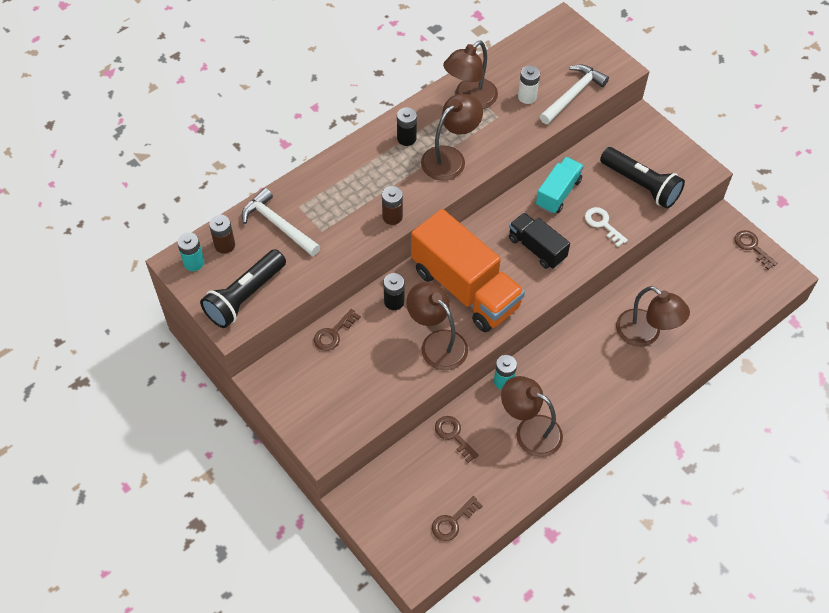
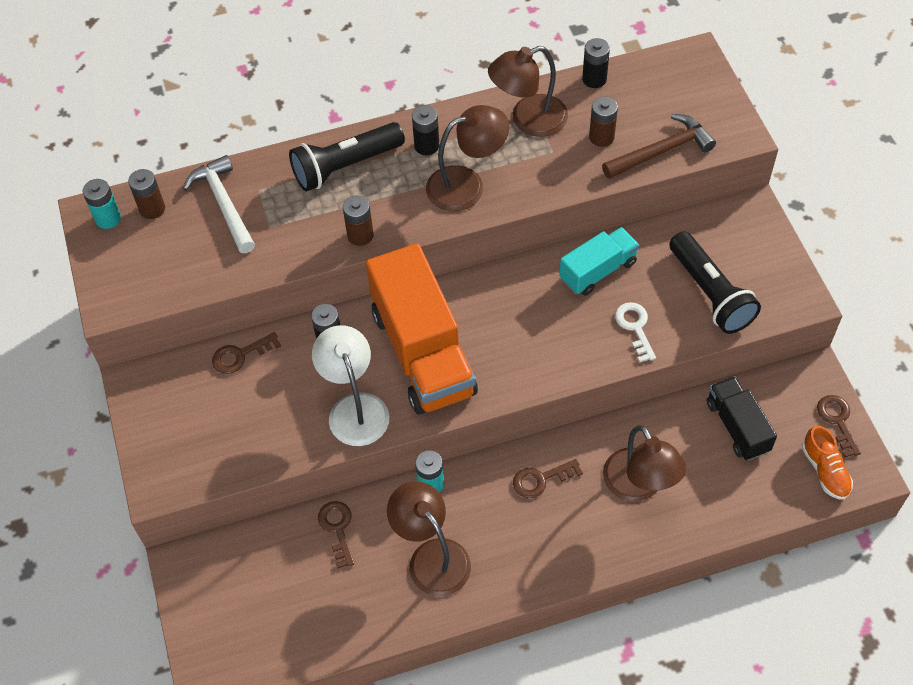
camera: 25 degrees right, 0 degrees up
(245, 296) = (143, 276): black flashlight -> black flashlight (345, 166)
(437, 343) = (355, 408): brown lamp -> white lamp
(453, 521) = (283, 634): brown key -> brown key (541, 479)
(501, 57) = (594, 79): none -> black battery
(527, 97) = (601, 137): white battery -> brown battery
(536, 248) = (536, 331): black truck -> black truck (737, 427)
(573, 95) = (661, 151): white hammer -> brown hammer
(760, 282) = (825, 470): none -> orange shoe

